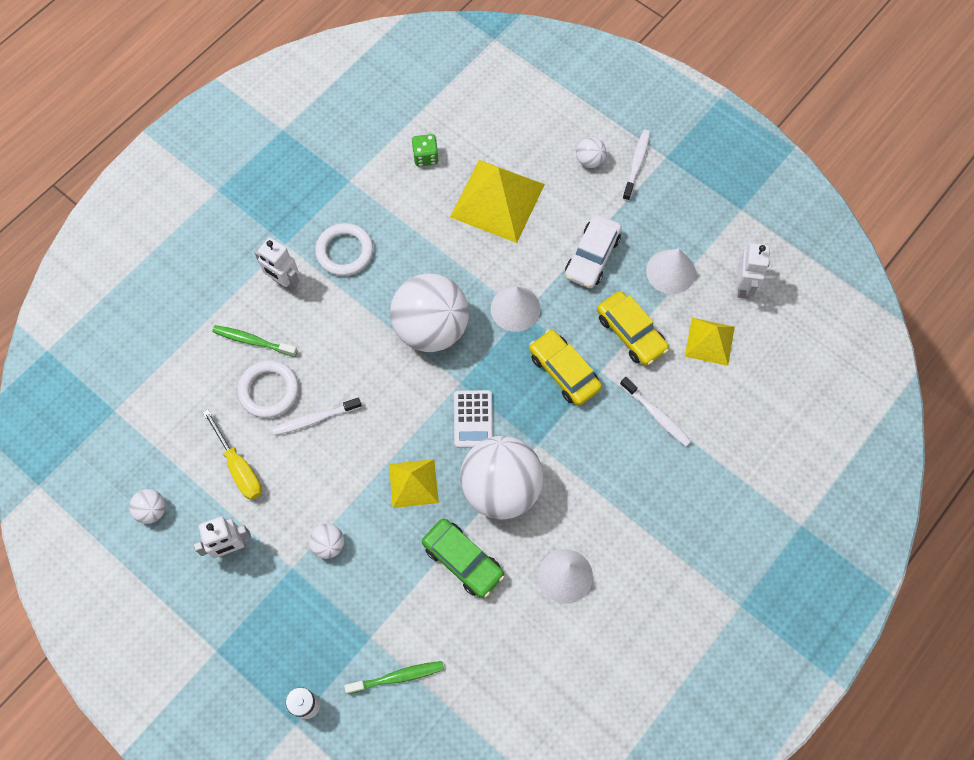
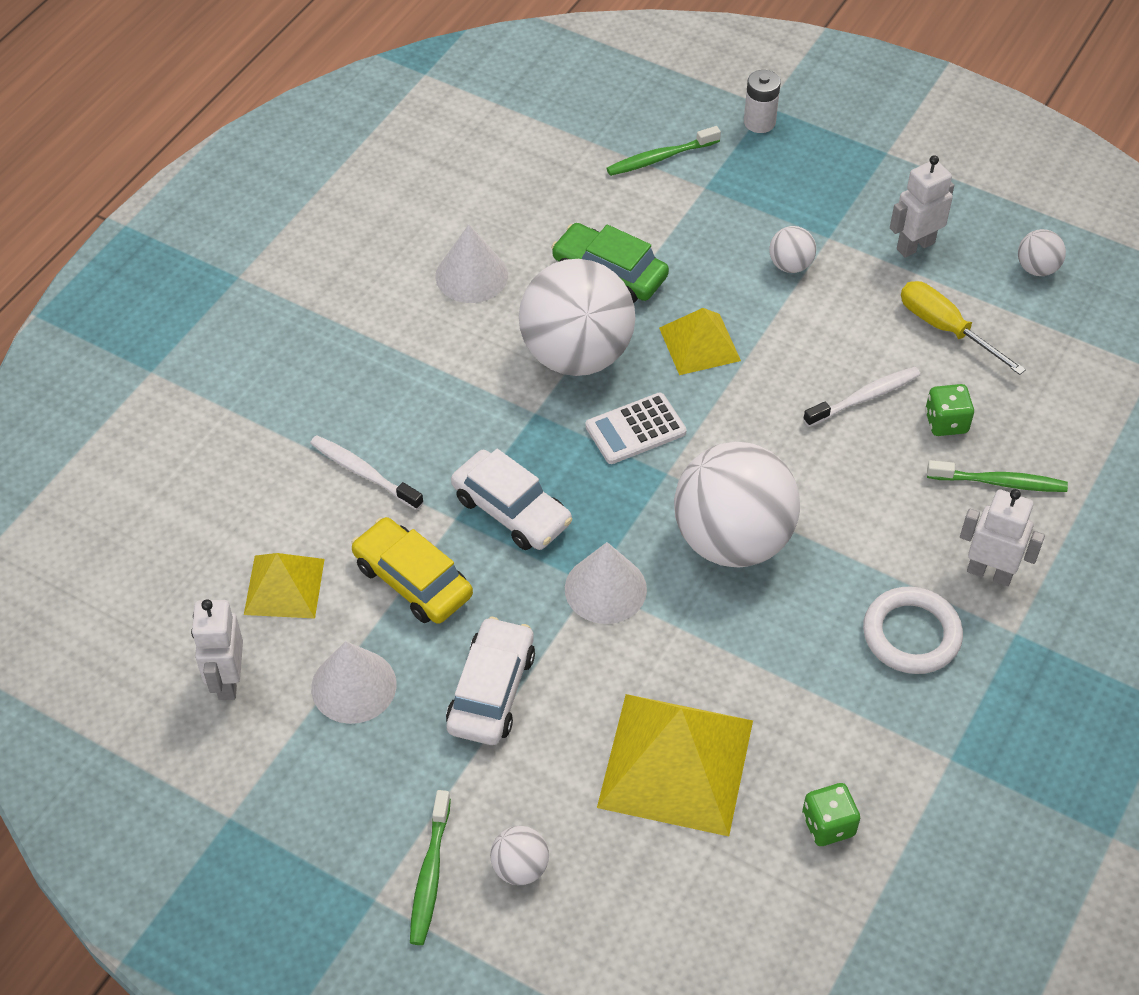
camera: 170 degrees right, 15 degrees down
(269, 391) = (946, 422): white ring -> green dice
(473, 419) = (635, 429): white calculator -> white calculator turned 105 degrees counterclockwise
(564, 371) = (511, 510): yellow car -> white car
(636, 164) = (430, 874): white toothbrush -> green toothbrush

